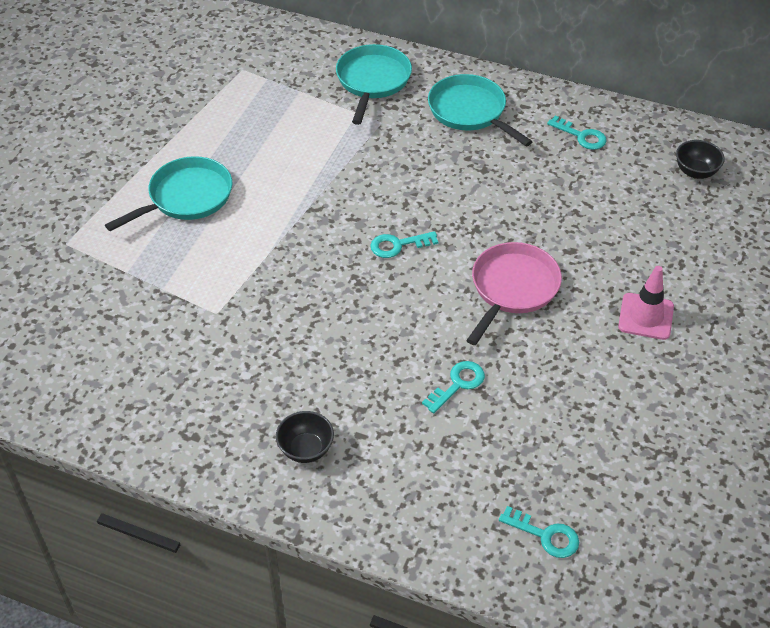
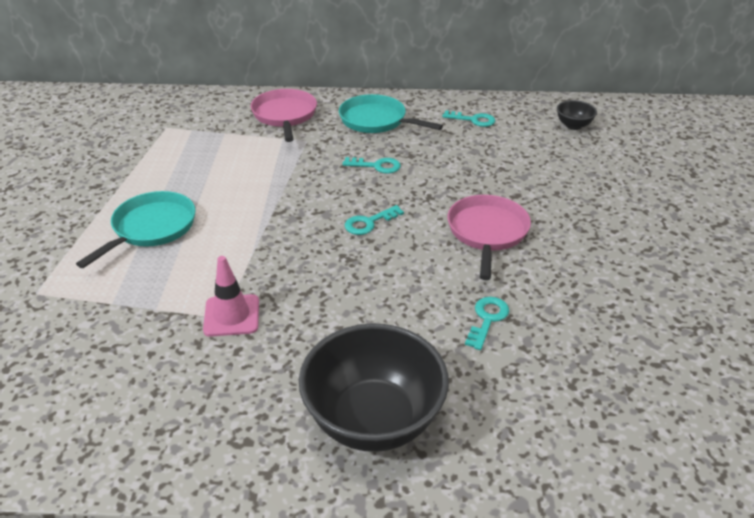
camera: 20 degrees left, 10 degrees down
(306, 449) = (373, 420): black bowl -> black bowl, size x2.23
(372, 81) = (285, 116): turquoise pan -> pink pan
(545, 535) = (653, 432): turquoise key -> turquoise key (376, 166)
(646, 316) = (608, 228): pink traffic cone -> pink traffic cone (231, 315)

